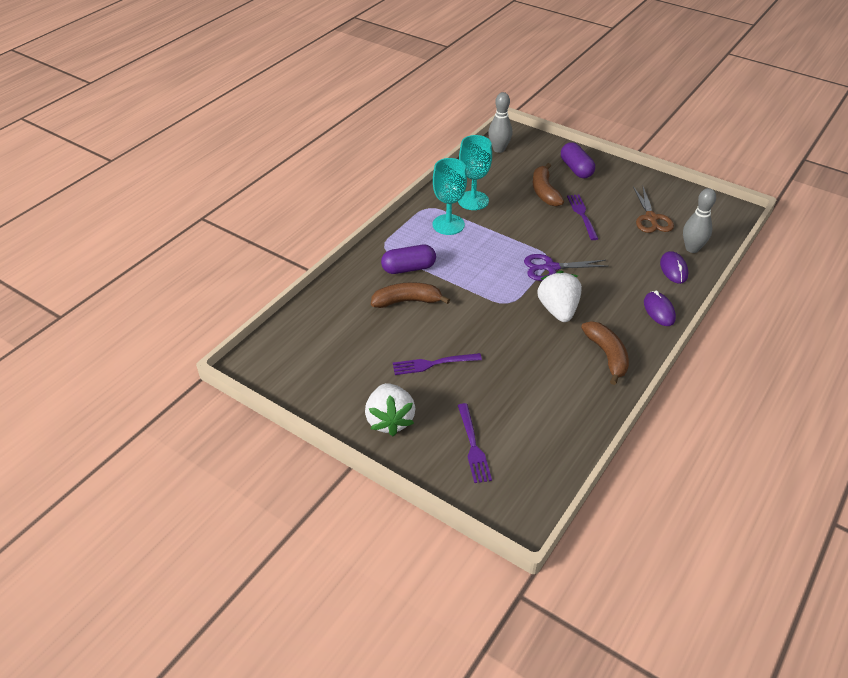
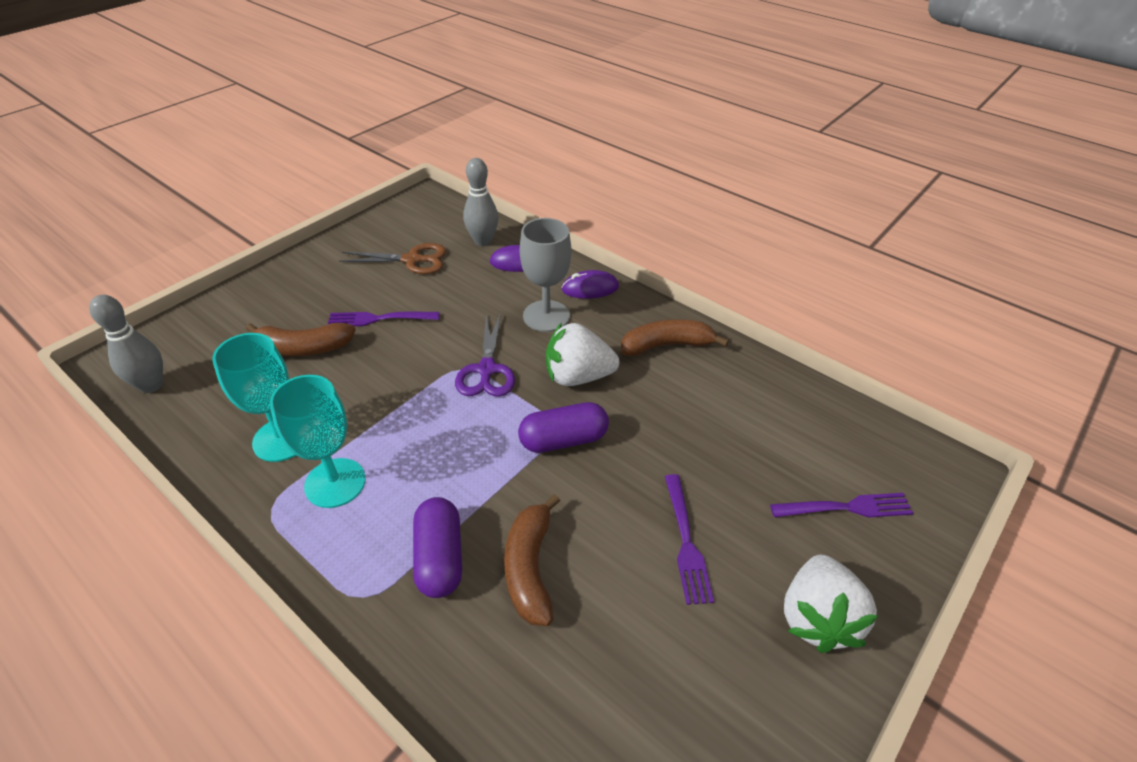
camera: 85 degrees left, 0 degrees up
(390, 420) = (817, 618): white strawberry -> white strawberry turned 105 degrees clockwise
(576, 169) = (265, 306): purple capsule -> purple capsule (563, 440)
(616, 290) = (546, 316): none -> grey goblet

